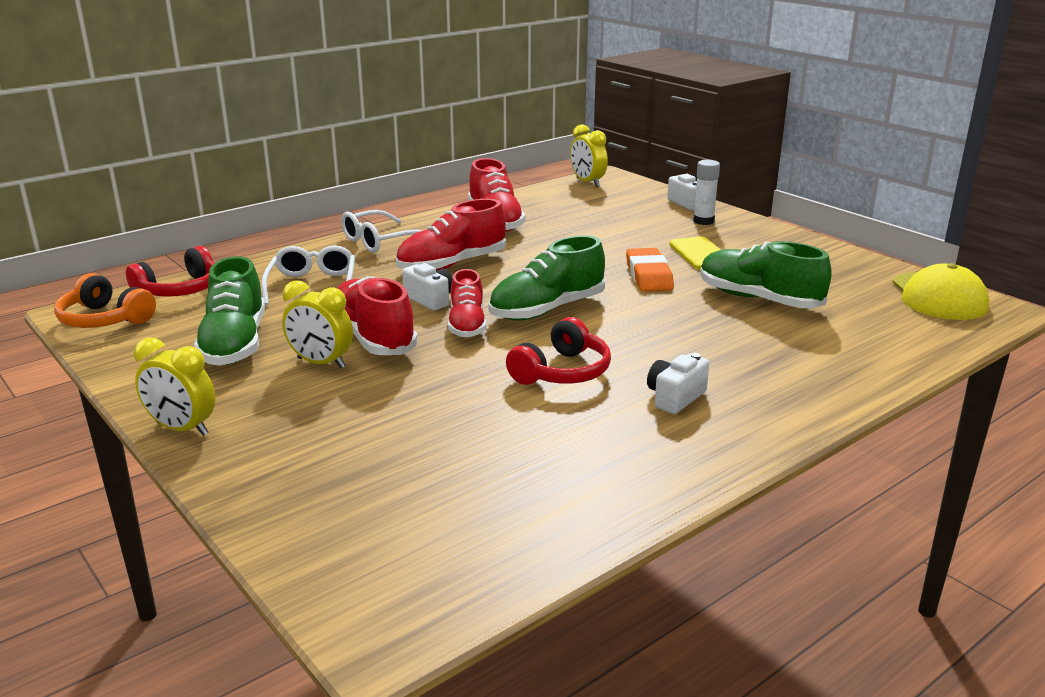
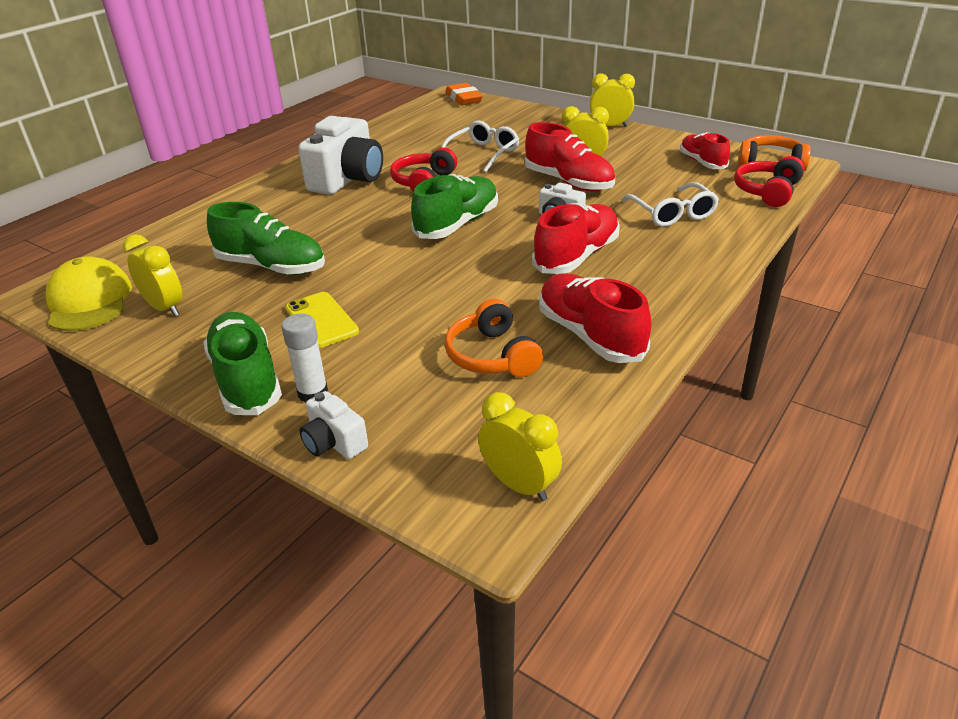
camera: 165 degrees right, 10 degrees up
(235, 344) = (654, 164): green shoe -> green shoe (246, 380)
(380, 241) = (683, 275): white glasses -> white glasses (483, 154)
(467, 325) = (511, 202): red shoe -> red shoe (702, 162)
(572, 221) = (492, 356): none -> orange headphones
(648, 275) = (377, 277): orange eraser -> orange eraser (464, 98)
(675, 398) = (347, 179): white camera -> white camera, size x2.04
(852, 281) = (165, 308): none -> yellow clock

